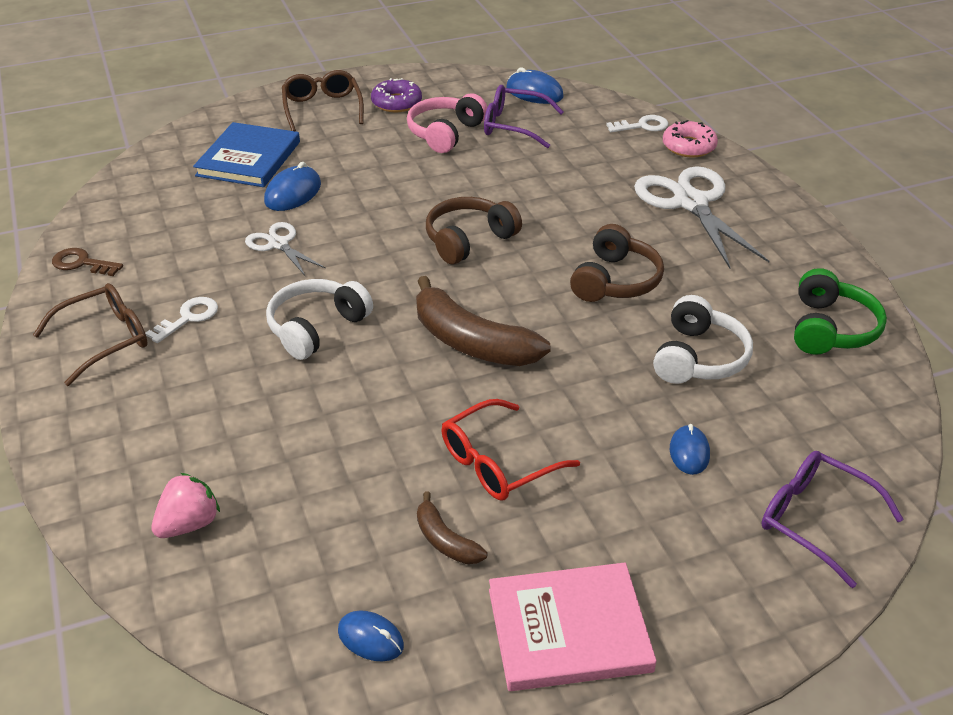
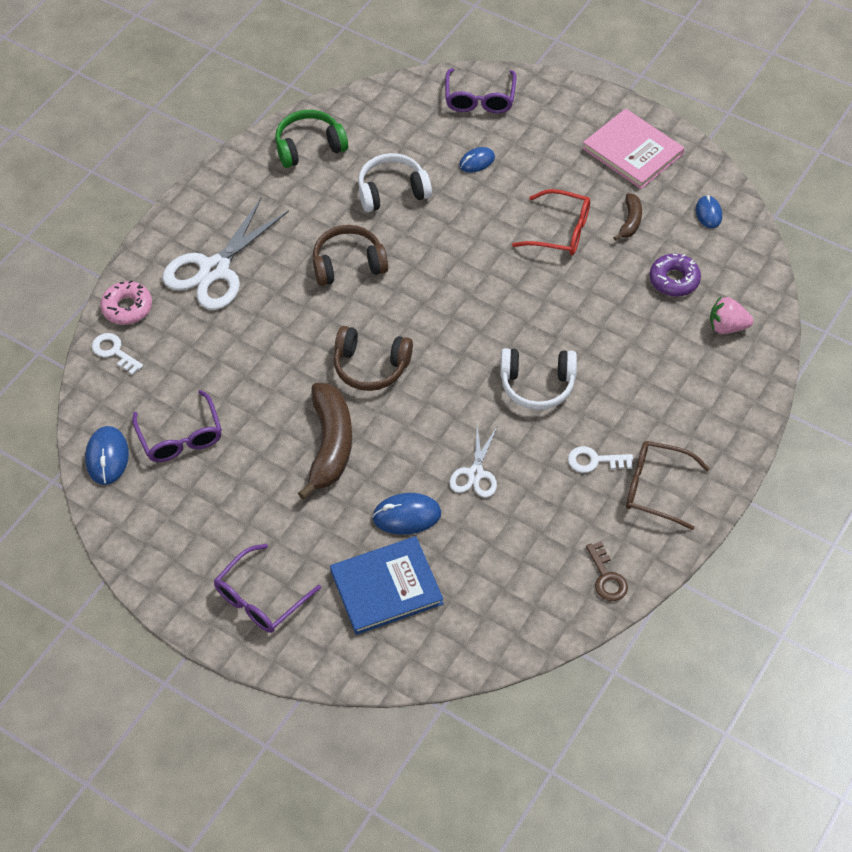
camera: 125 degrees left, 15 degrees up
(322, 108) = (261, 598): brown glasses -> purple glasses
(396, 103) = (206, 548): purple donut -> purple donut (674, 280)
(445, 133) = (231, 476): pink headphones -> none
(471, 342) = (476, 300): brown banana -> brown banana (330, 445)

